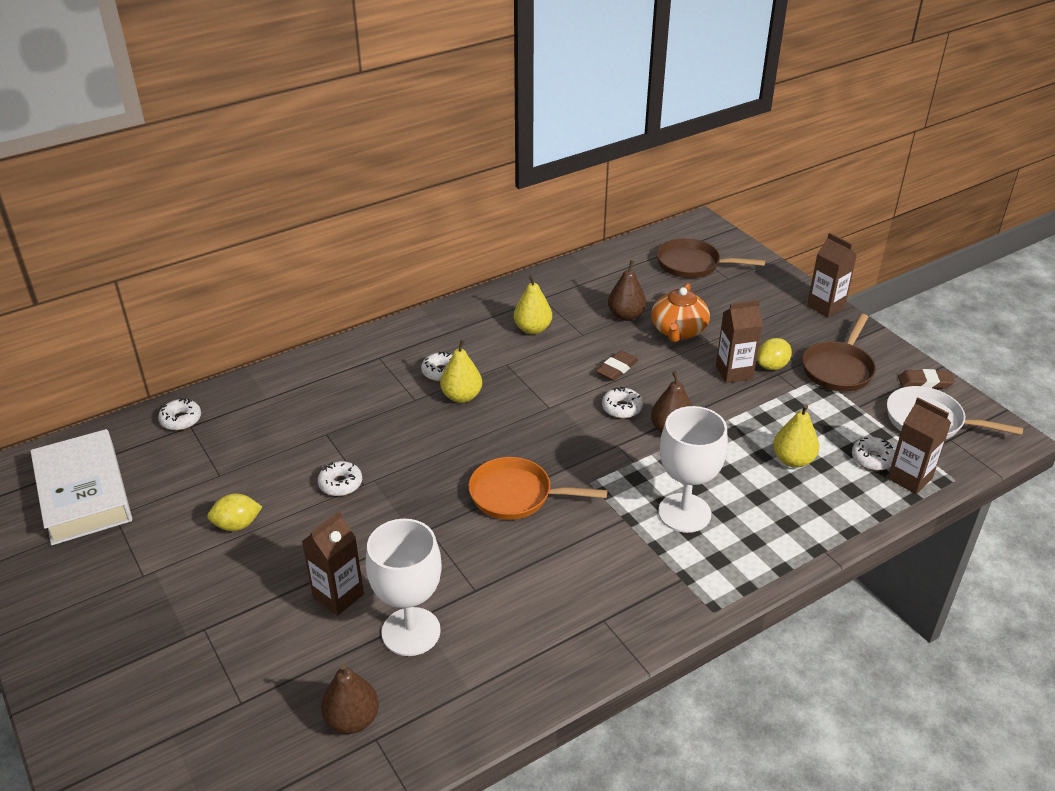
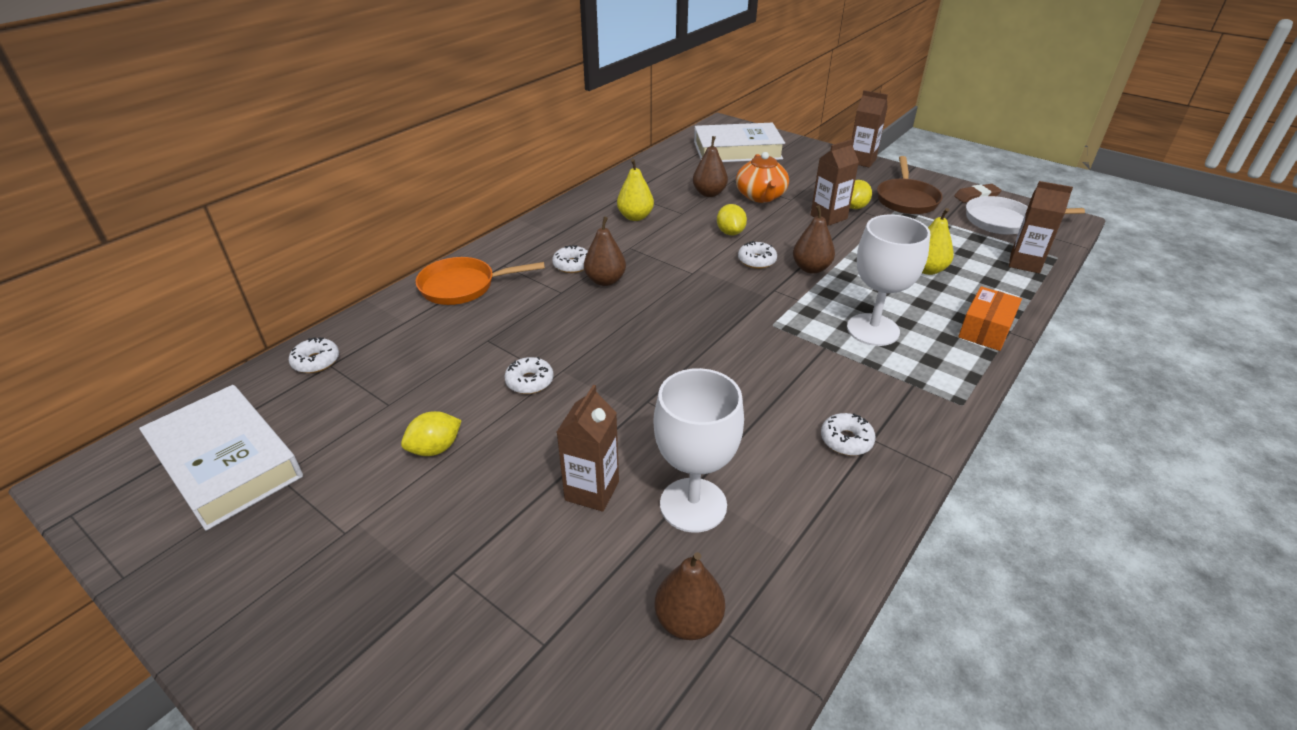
camera: 20 degrees left, 0 degrees up
(462, 396) = (605, 281): yellow pear -> brown pear
(516, 495) = (713, 350): orange pan -> orange pan (463, 286)
(617, 369) = (730, 232): brown eraser -> yellow lemon
(693, 264) = (737, 150): brown pan -> white book
(801, 542) = (985, 329): none -> orange box
(872, 459) = (985, 255): white donut -> white donut (846, 440)

